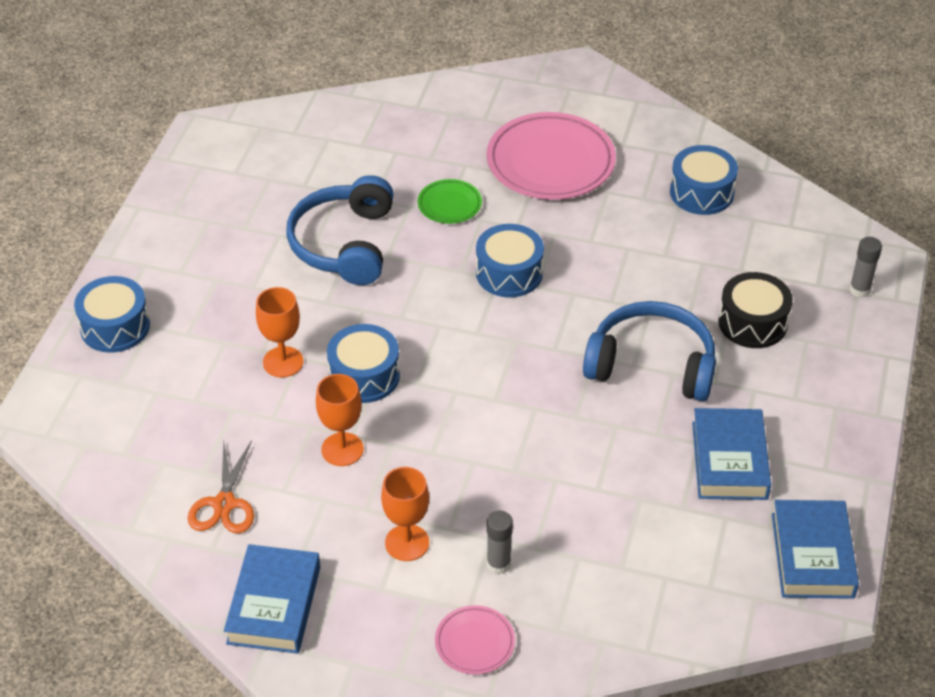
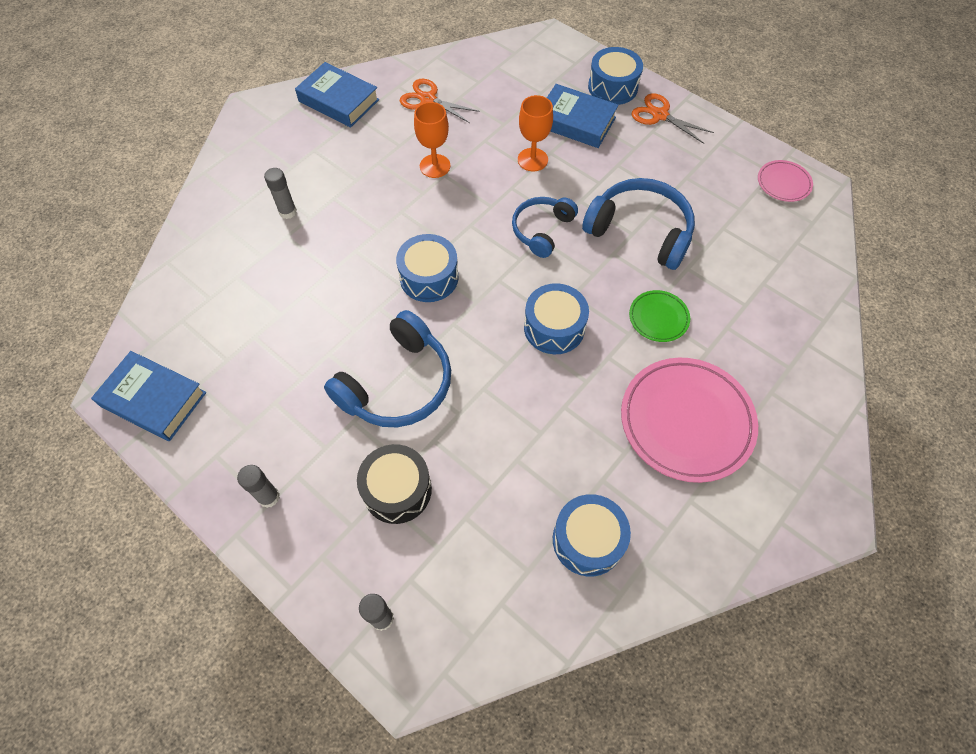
camera: 115 degrees right, 15 degrees up
(149, 272) = (660, 115): none -> orange scissors
(364, 376) = (494, 198): blue drum -> blue drum (429, 277)
(388, 320) = (542, 230): none -> blue headphones
(407, 543) = (338, 173): orange goblet -> none
(474, 643) = (242, 179): pink plate -> pink plate (783, 183)
(729, 460) = (271, 390): blue book -> blue book (575, 122)
(829, 408) = (269, 497): none -> grey glue stick

